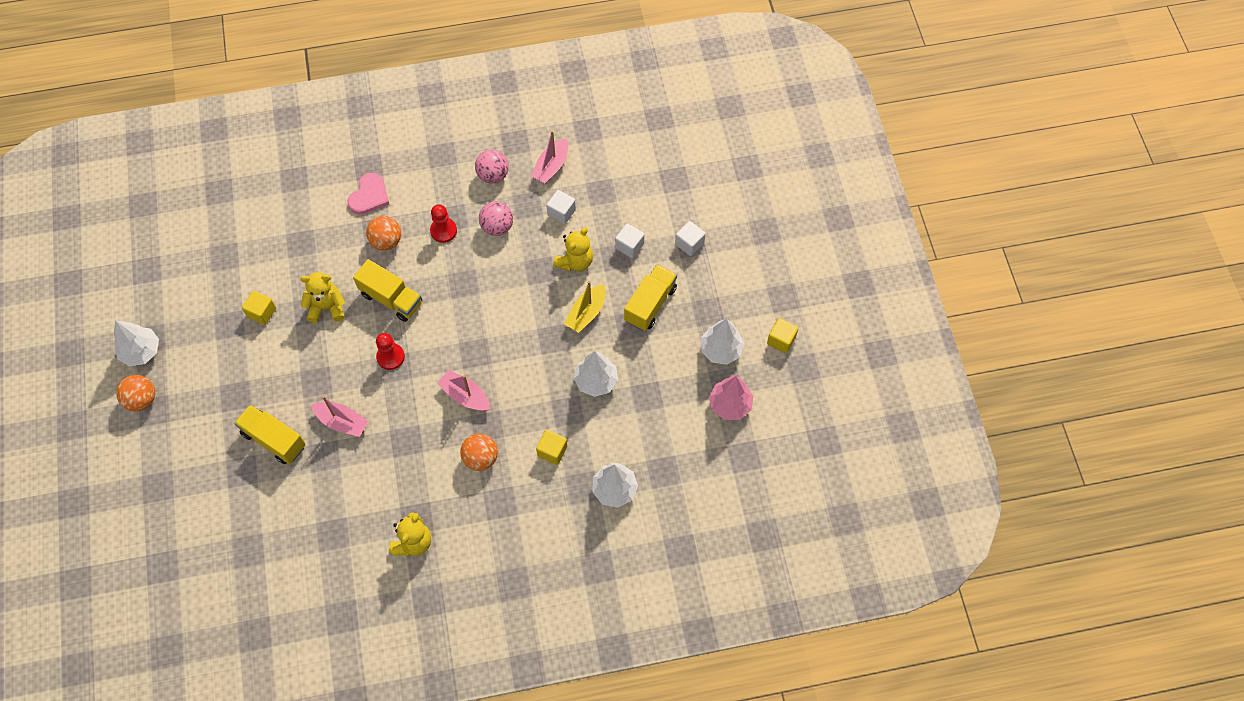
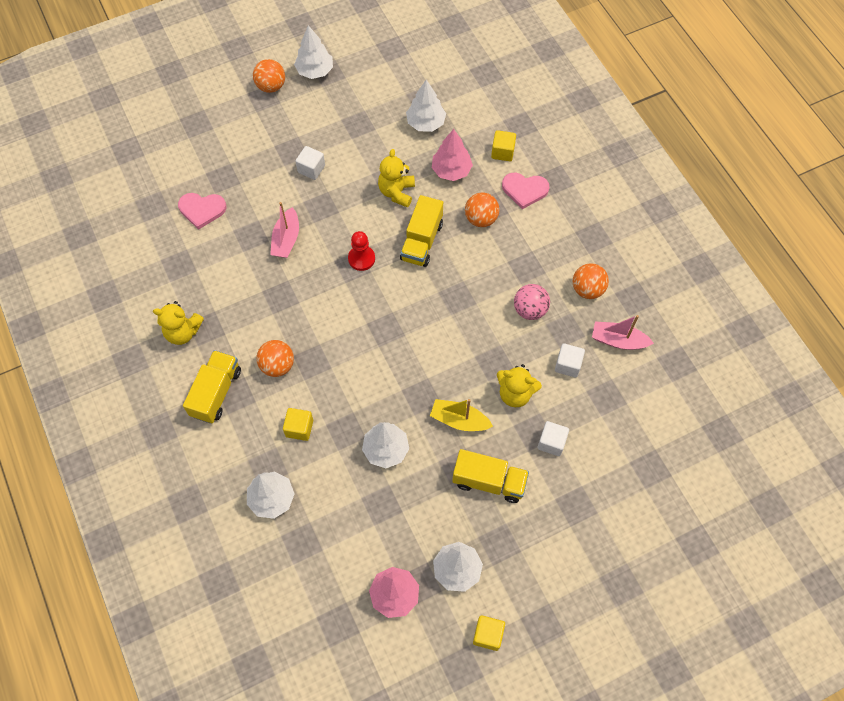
camera: 75 degrees right, 0 degrees up
(255, 261) = (425, 123): none -> white tree
(262, 312) = (377, 144): yellow cube -> yellow cube (502, 152)
(273, 499) = (202, 210): none -> pink heart
(274, 439) = (257, 192): yellow truck -> yellow truck (216, 393)
(321, 253) = (451, 170): none -> pink tree
(327, 307) = (397, 192): yellow teddy bear -> yellow teddy bear turned 150 degrees counterclockwise
(443, 231) = (509, 263): red pawn -> none
(465, 395) = (338, 333): pink boat -> none
(493, 175) = (587, 289): pink ball -> orange ball
(689, 244) = (575, 504): white cube -> white cube (311, 169)

